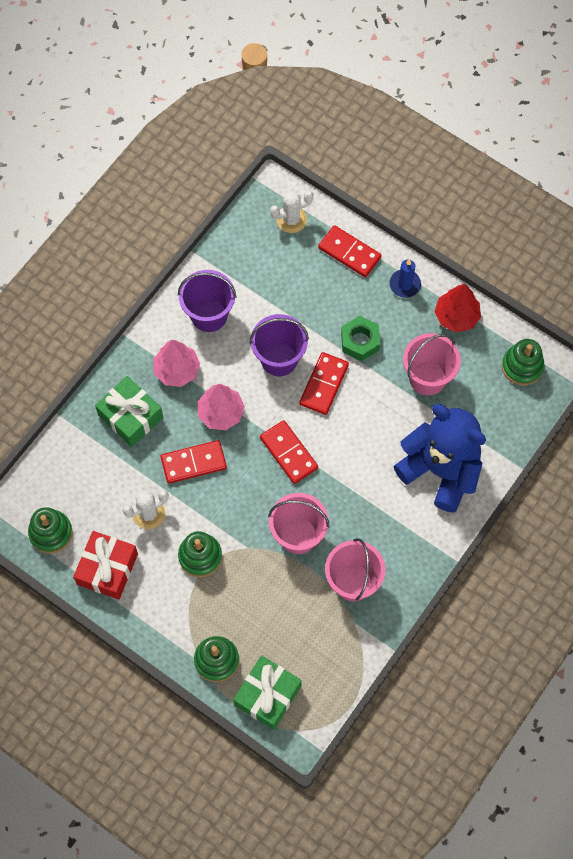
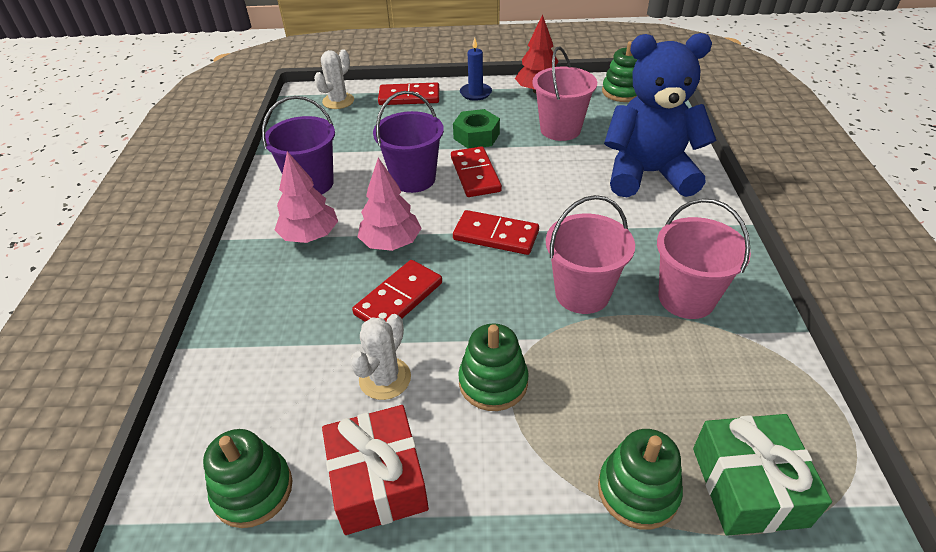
camera: 35 degrees left, 25 degrees down
(130, 416) = (283, 299): green gift -> none

